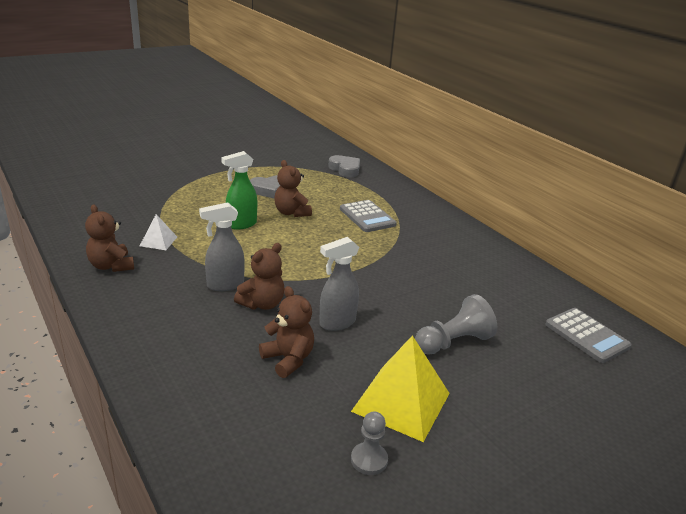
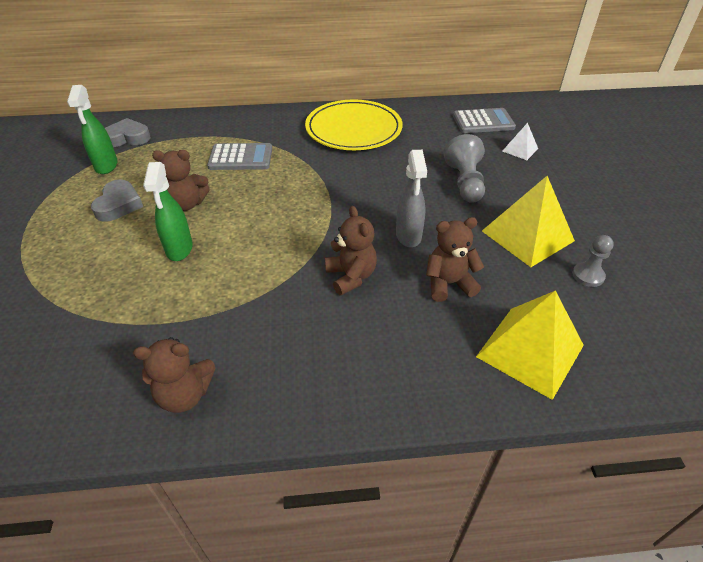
camera: 60 degrees left, 15 degrees up
(158, 241) = (158, 333): white pyramid -> white pyramid (520, 149)
(224, 285) = (299, 296): grey spray bottle -> none
(229, 427) = (530, 351): none -> yellow pyramid
(306, 173) = (106, 166): none -> green spray bottle
(469, 257) = (353, 129): none -> yellow plate

